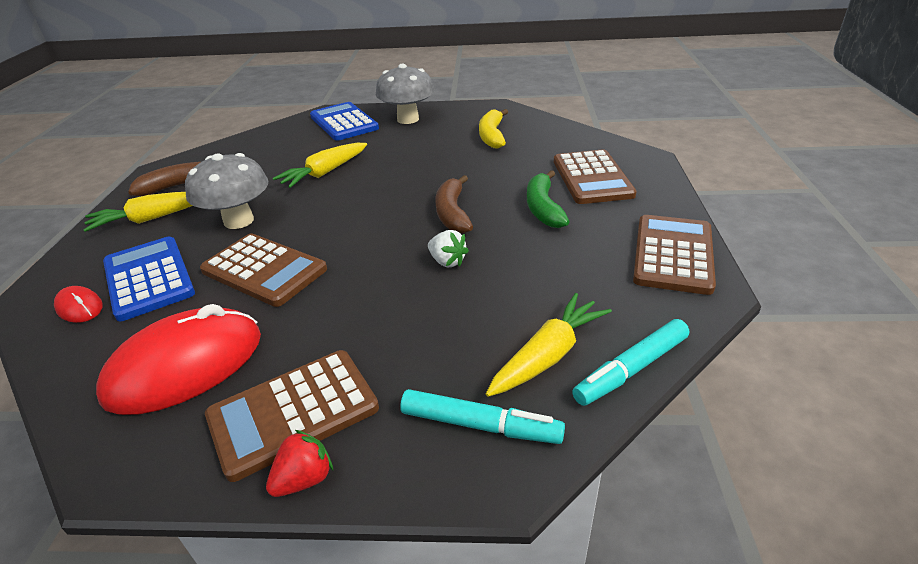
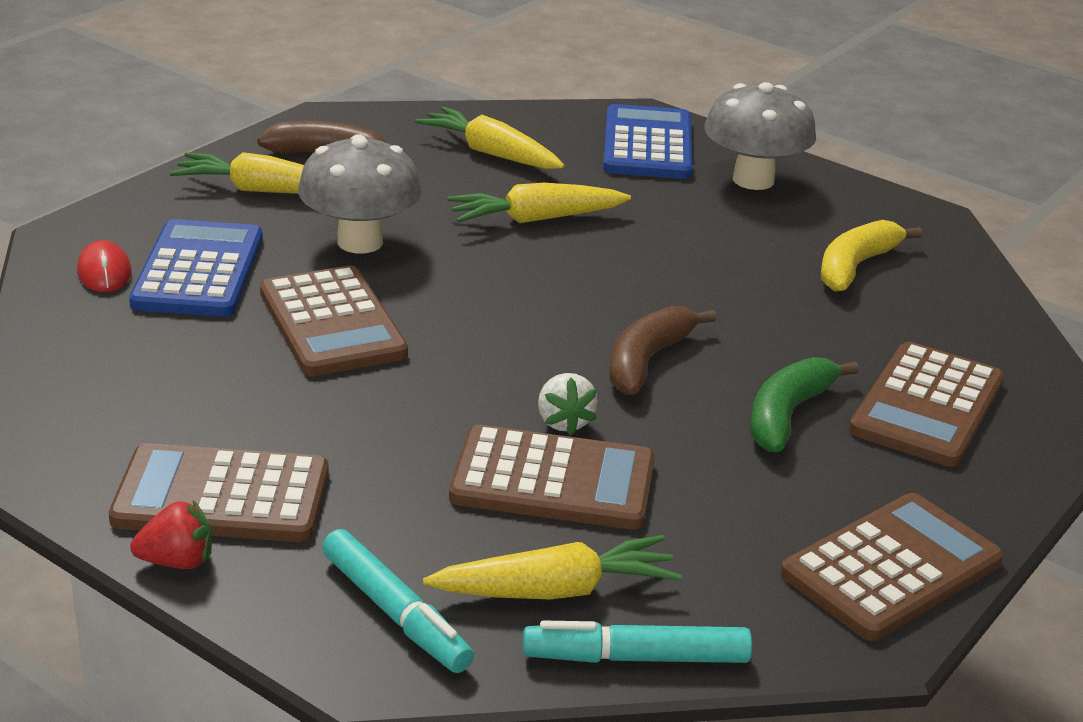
camera: 30 degrees right, 5 degrees down
(185, 366) = (158, 393): red mouse -> none
(270, 153) = (491, 153): none -> yellow carrot
(477, 295) = (553, 480): none -> brown calculator

